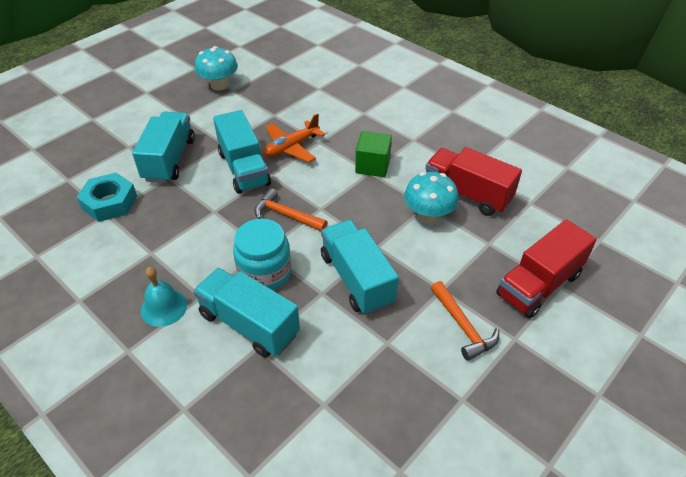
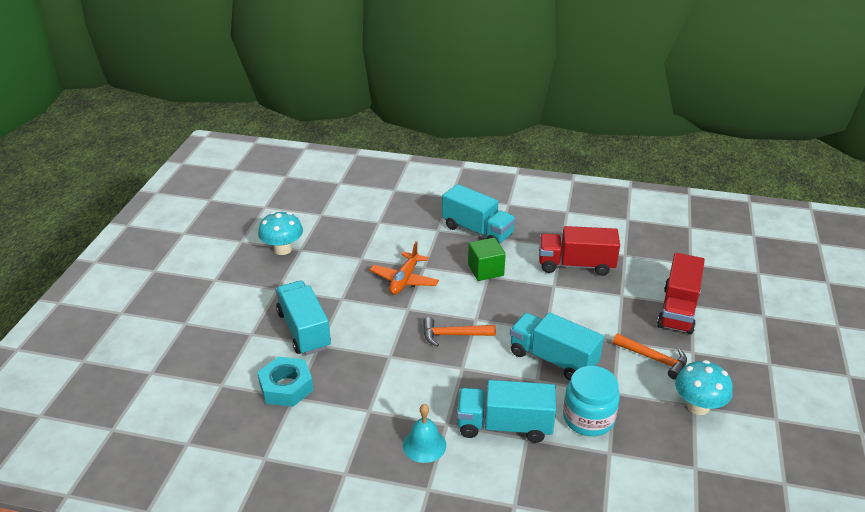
camera: 30 degrees left, 10 degrees down
(244, 169) = (380, 312): turquoise truck -> turquoise truck (477, 231)
(265, 272) = (479, 384): turquoise jar -> turquoise jar (588, 418)
(428, 216) = (562, 292): turquoise mushroom -> turquoise mushroom (698, 406)

